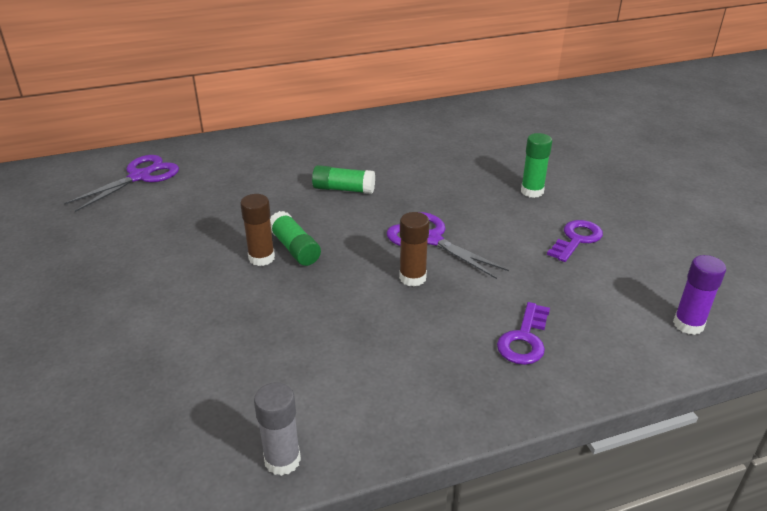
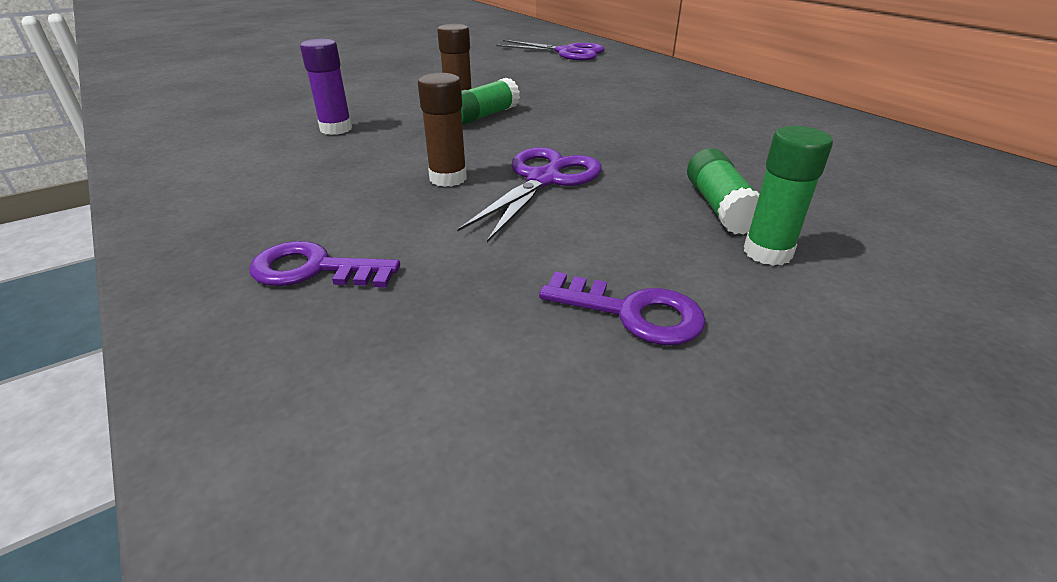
camera: 75 degrees right, 0 degrees up
(282, 460) = (152, 154): grey glue stick -> none
(343, 189) = (623, 121): green glue stick -> green glue stick (719, 207)
(688, 324) = (354, 505): purple glue stick -> purple glue stick (336, 129)

